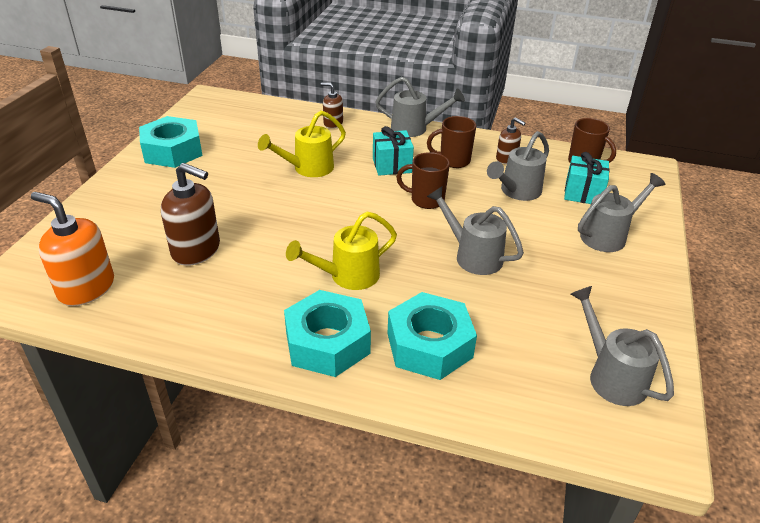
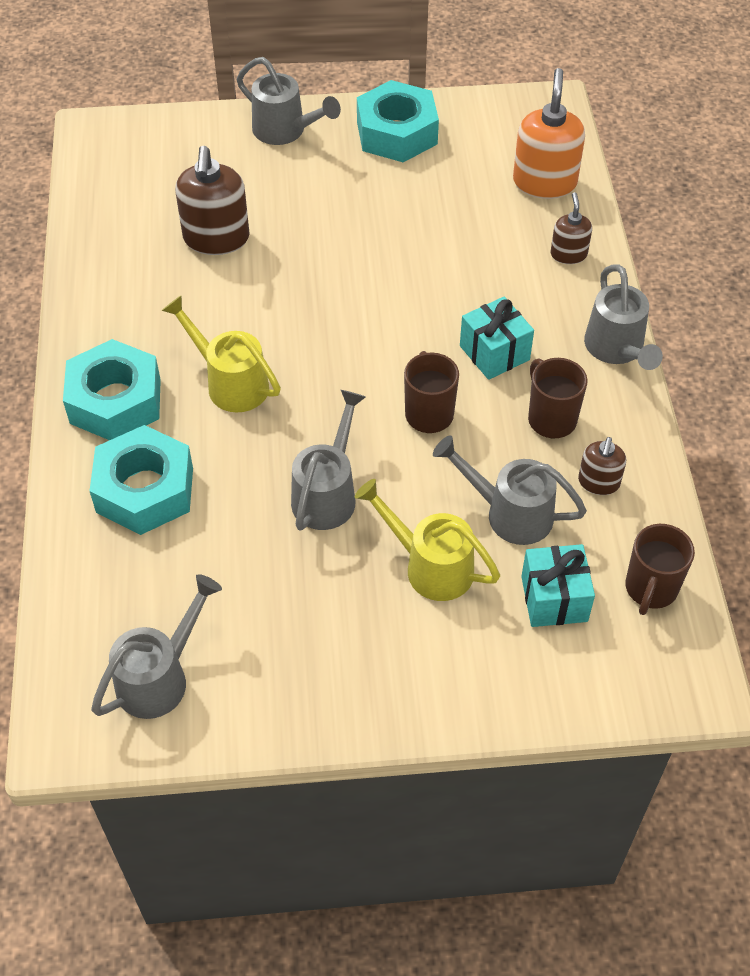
camera: 70 degrees right, 15 degrees up
(86, 288) = (120, 186): orange soap dispenser -> orange soap dispenser (544, 182)
(308, 168) = (434, 270): yellow watering can -> yellow watering can (430, 566)
(608, 235) = (454, 645): grey watering can -> grey watering can (285, 131)

